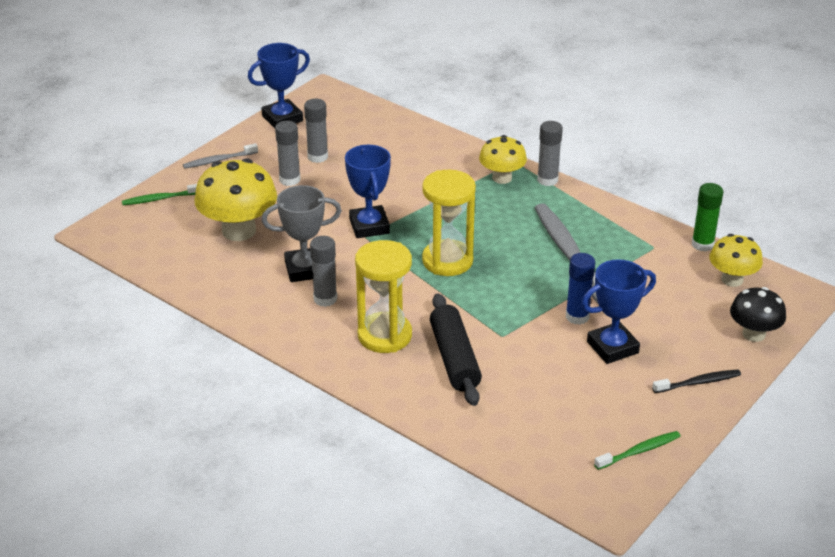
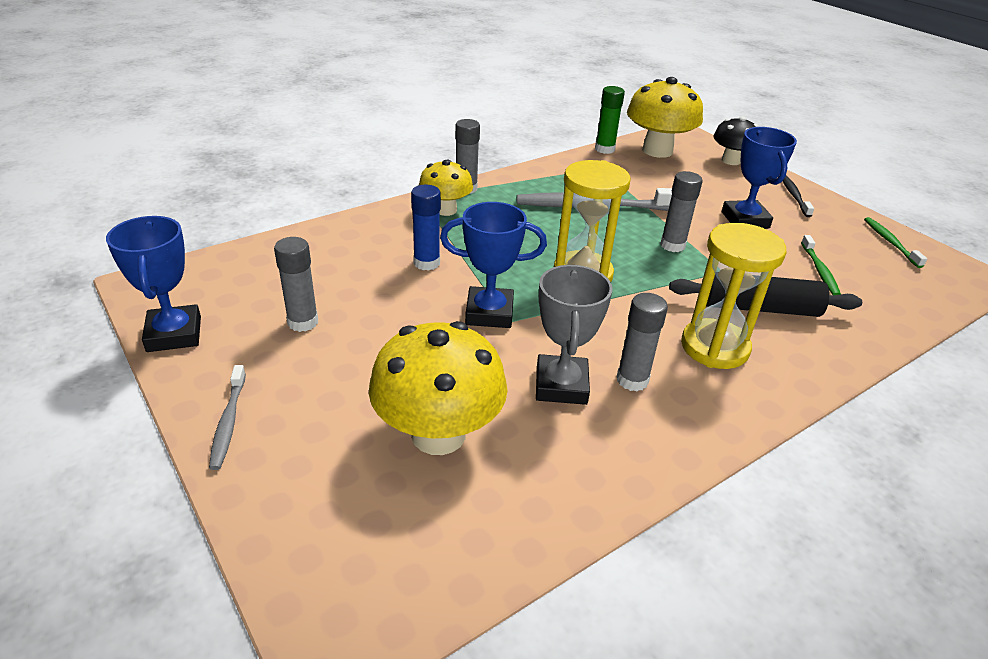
camera: 75 degrees left, 0 degrees up
(160, 199) = (287, 520): green toothbrush -> green toothbrush (819, 270)
(289, 180) = (340, 358): grey glue stick -> grey glue stick (672, 245)
(577, 317) = (697, 225): blue glue stick -> blue glue stick (426, 263)
(732, 279) = (657, 151): yellow mushroom -> yellow mushroom, size x1.63

